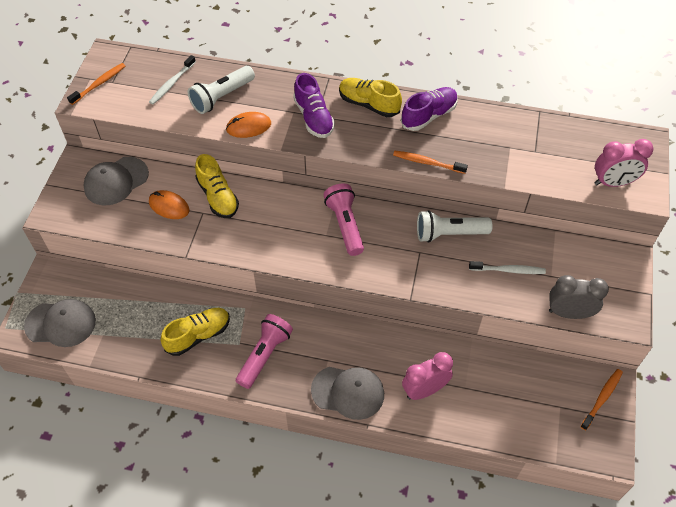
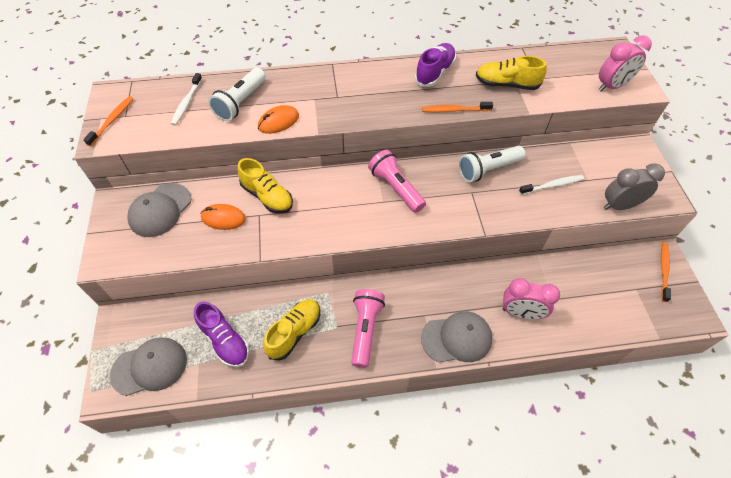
camera: 20 degrees left, 0 degrees up
(313, 118) = (335, 99): purple shoe -> purple shoe (225, 341)
(369, 104) = (378, 76): yellow shoe -> yellow shoe (506, 84)
(424, 390) = (521, 313): pink clock -> pink clock turned 120 degrees counterclockwise

